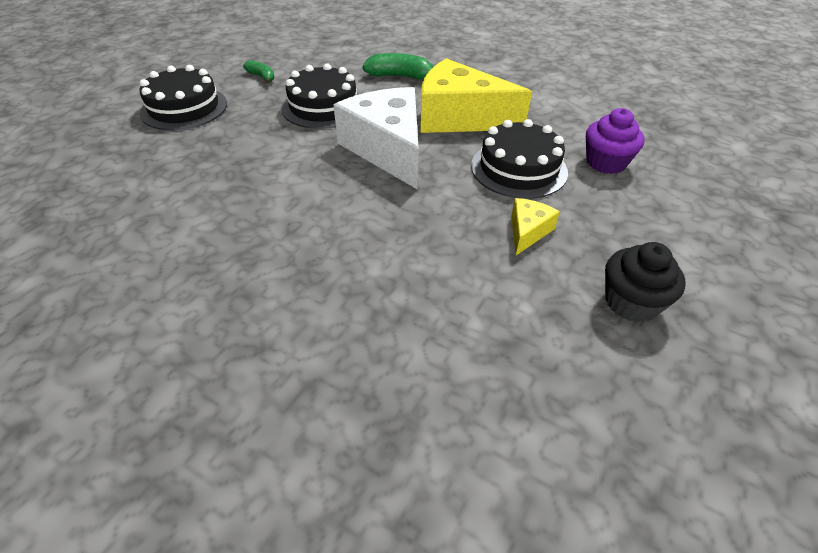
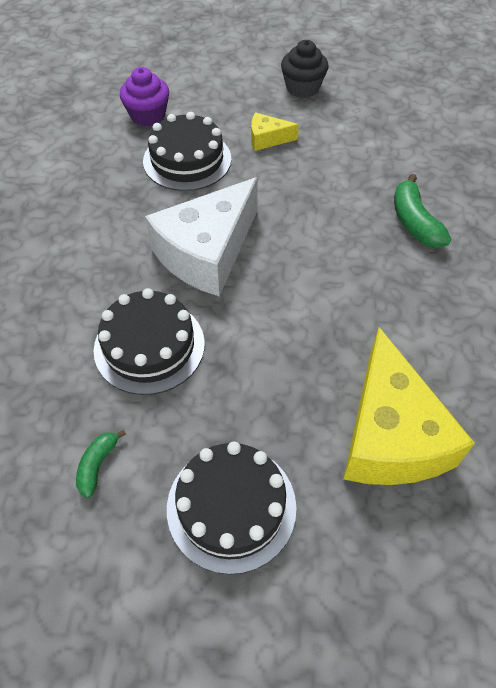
camera: 115 degrees left, 10 degrees up
(400, 76) = (35, 303): green banana -> green banana (414, 222)
(459, 118) = (117, 220): yellow cheese -> yellow cheese (390, 435)

